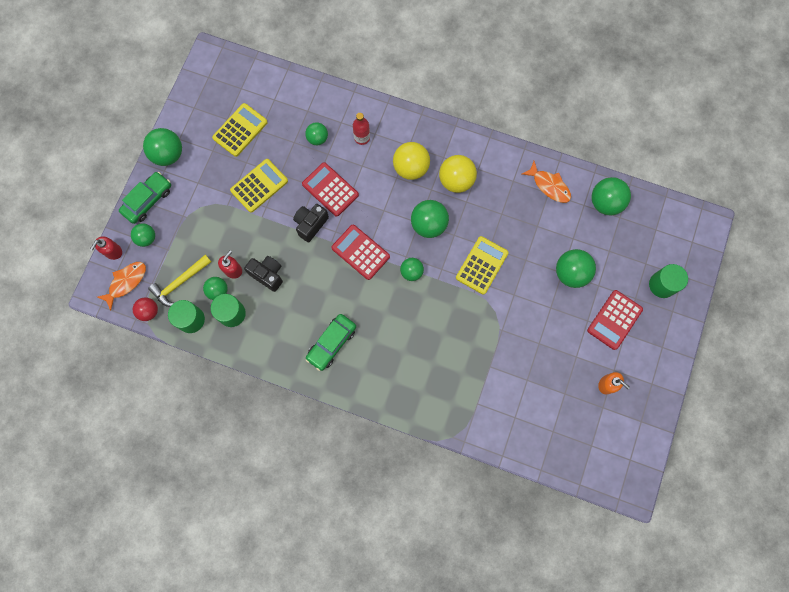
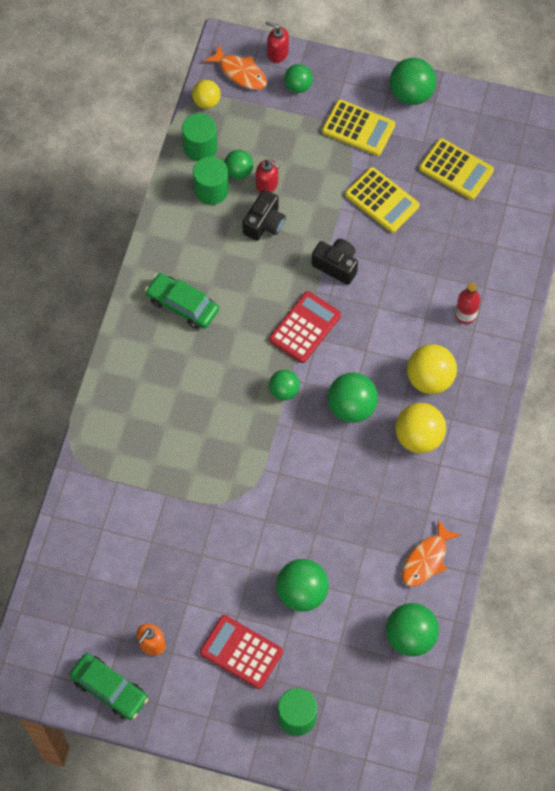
camera: 85 degrees right, 10 degrees down
(148, 200) = (347, 80): green car -> green car (109, 689)
(149, 311) = (206, 101): red ball -> yellow ball
(180, 283) = (245, 129): yellow hammer -> none
(317, 138) = (457, 261): green ball -> none
(330, 189) = (387, 283): red calculator -> none
(481, 265) = (302, 477): yellow calculator -> yellow calculator (358, 128)

